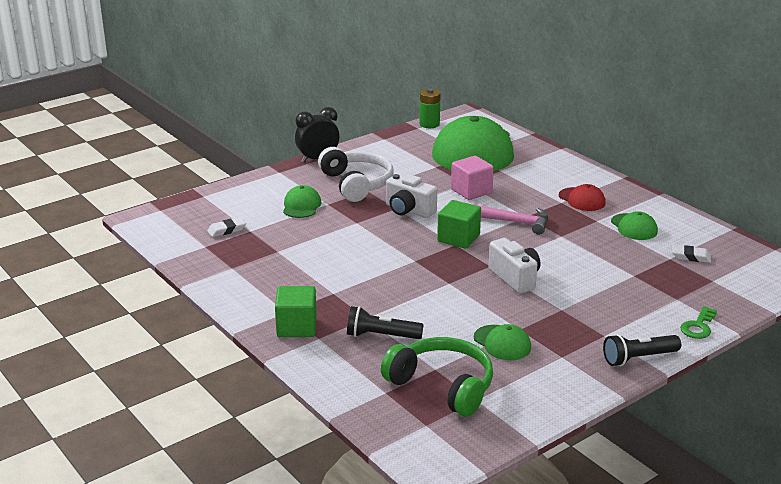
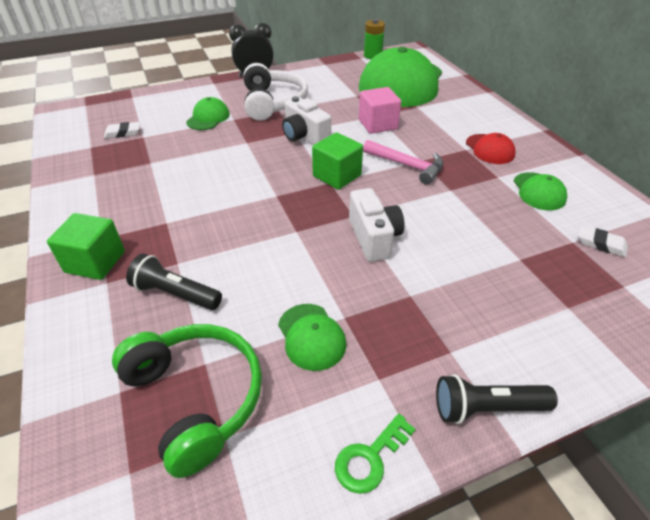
camera: 15 degrees right, 15 degrees up
(698, 326) = (590, 364): green key -> green key (370, 458)

